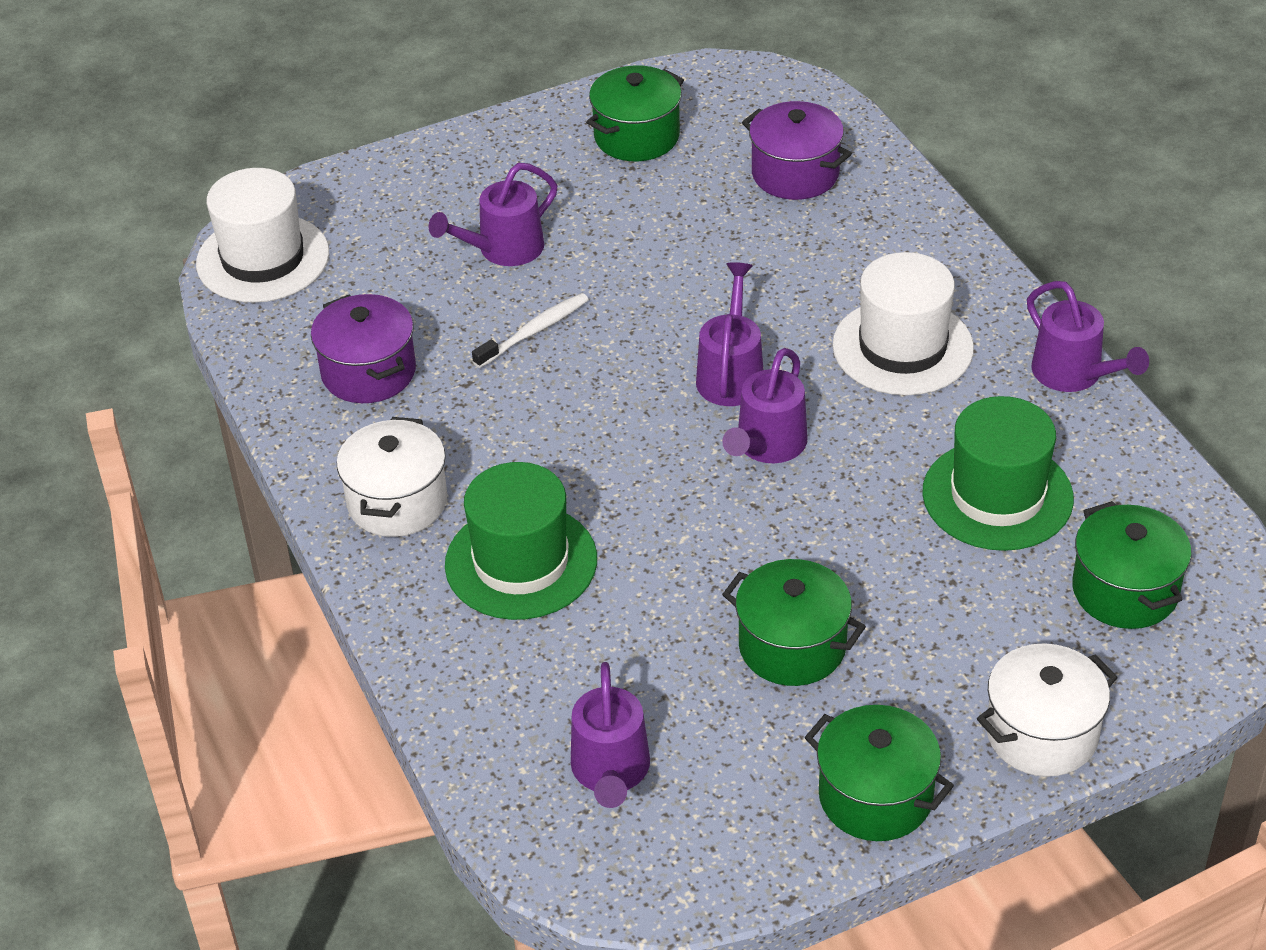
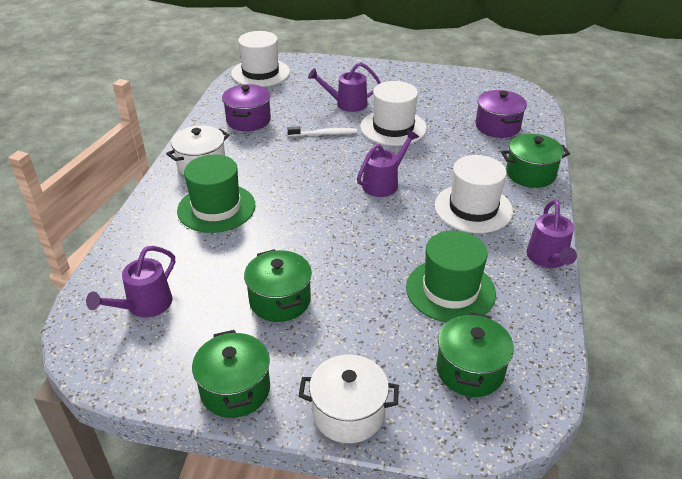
camera: 35 degrees right, 5 degrees down
(634, 260) = (393, 128): none -> white hat
(637, 136) = (444, 89): green pot -> green pot (530, 174)
(767, 446) = (366, 217): purple watering can -> none

